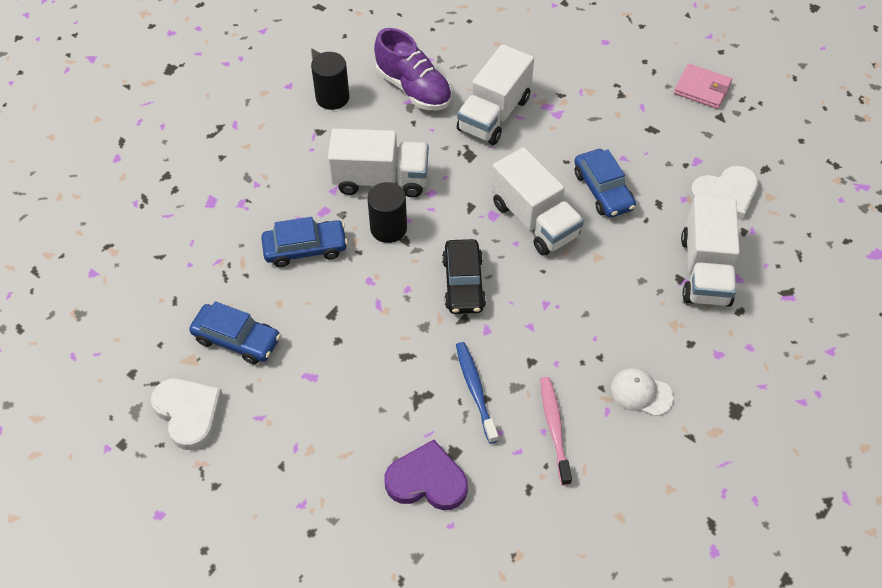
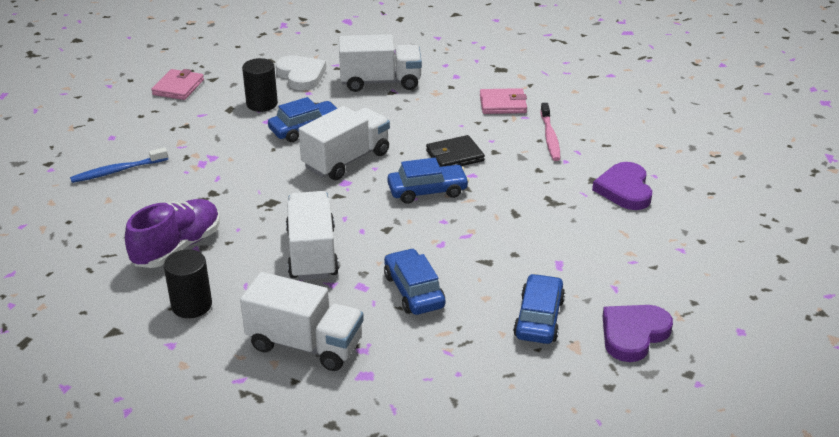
camera: 100 degrees left, 20 degrees down
(188, 413) = (633, 334): white heart -> purple heart
(388, 228) = (375, 240): black cylinder -> black cylinder (262, 104)
(463, 283) = (427, 191): black car -> blue car
(475, 390) = (533, 175): blue toothbrush -> blue toothbrush (117, 171)
(494, 114) = (214, 193): white truck -> white truck (305, 345)
(528, 320) = (454, 156): none -> black wallet
(554, 428) = (550, 137): pink toothbrush -> pink toothbrush turned 75 degrees counterclockwise
(640, 393) = (503, 104): white cap -> pink wallet

